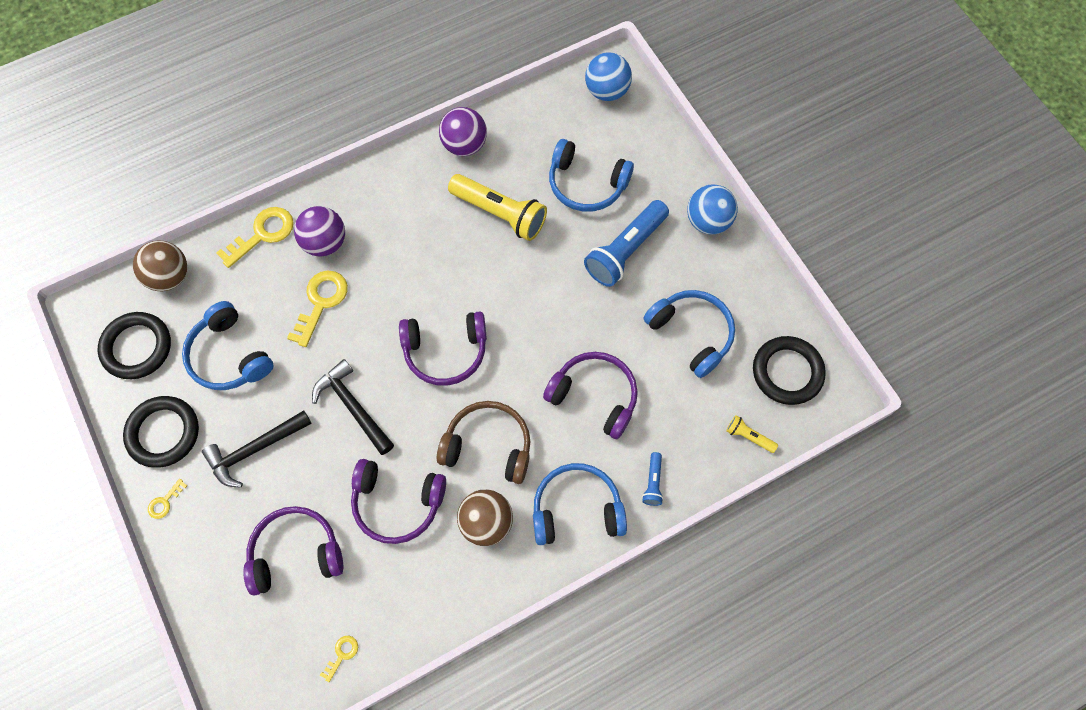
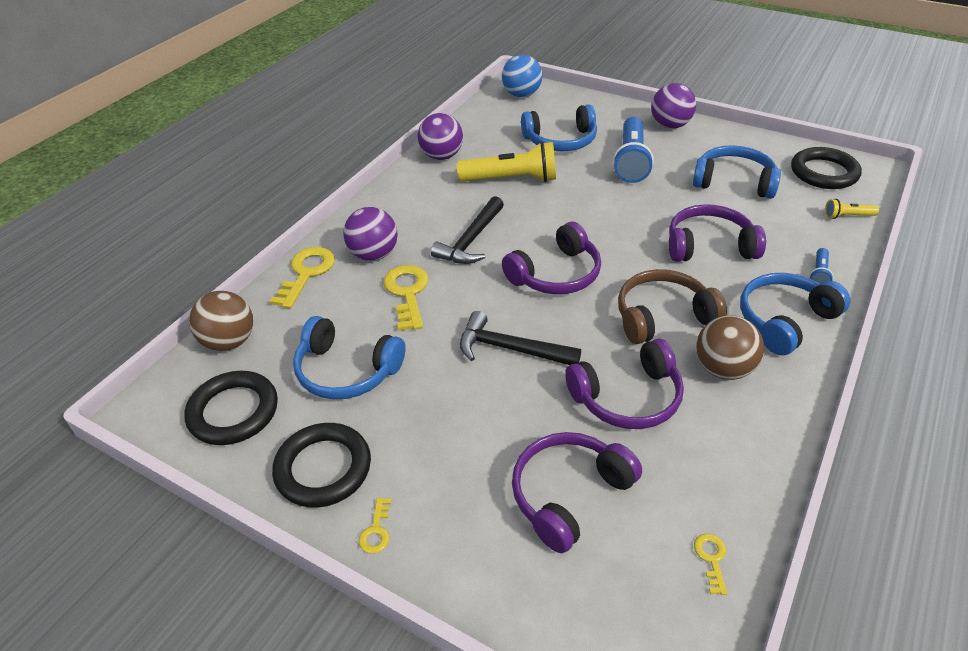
camera: 30 degrees left, 25 degrees down
(255, 450) = (441, 430): black hammer -> black hammer (471, 240)
(653, 482) = (818, 274): blue flashlight -> blue flashlight turned 45 degrees clockwise
(708, 221) = (670, 125): blue ball -> purple ball

